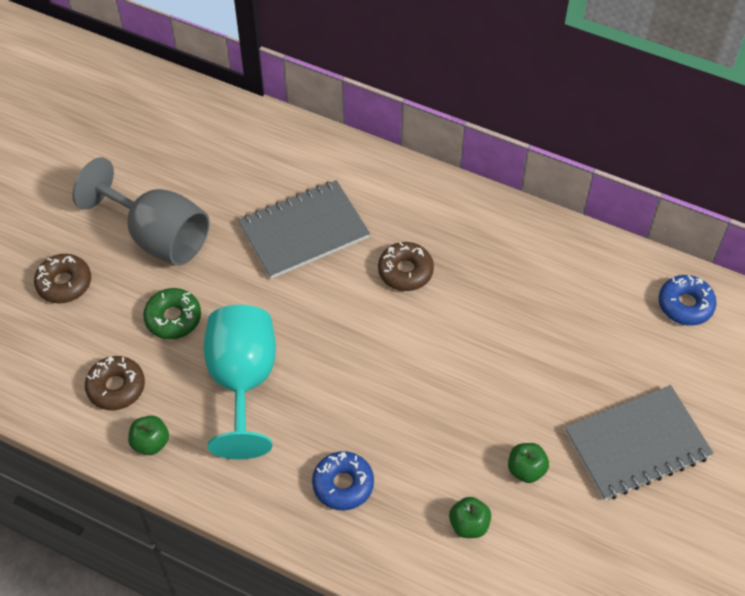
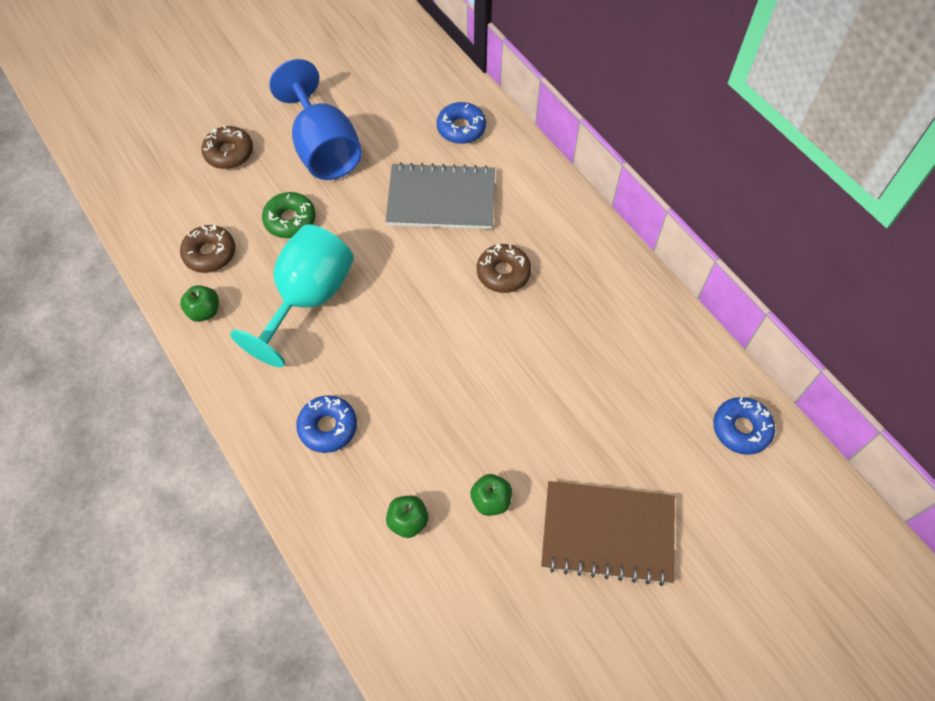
camera: 30 degrees right, 5 degrees up
(158, 236) = (324, 149): grey goblet -> blue goblet
(277, 157) = (461, 128): none -> blue donut
(636, 444) = (607, 533): grey notebook -> brown notebook

